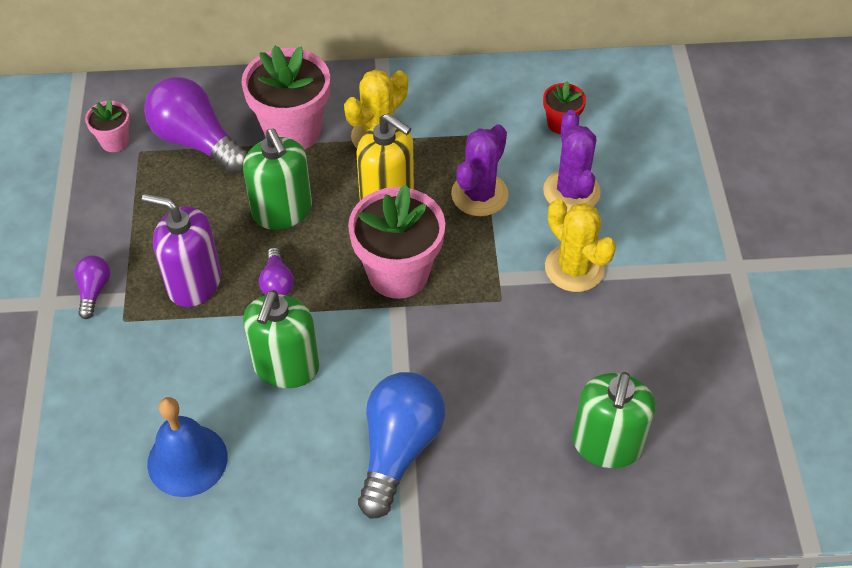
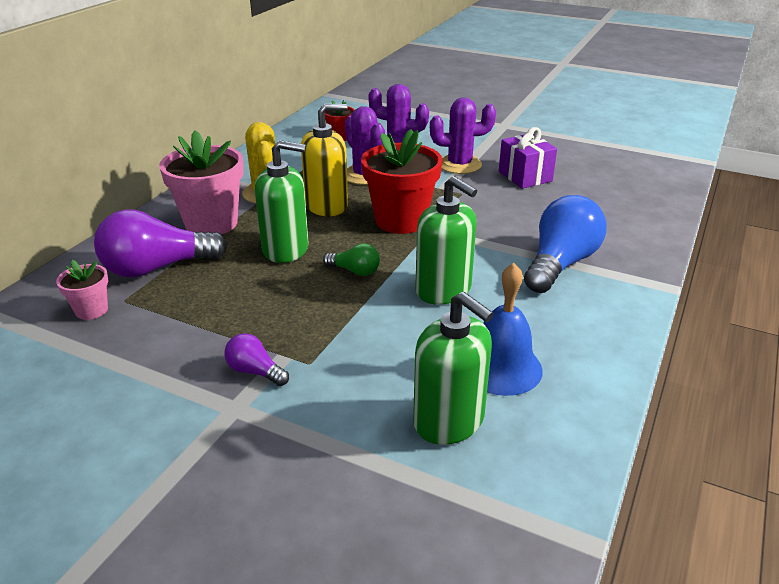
camera: 60 degrees left, 20 degrees down
(194, 283) = (310, 311): purple soap dispenser -> none
(277, 282) = (355, 271): purple light bulb -> green light bulb
(398, 273) = (401, 220): pink flower pot -> red flower pot
(398, 449) = (560, 264): blue light bulb -> blue light bulb turned 75 degrees clockwise
(574, 268) = (459, 165): yellow cactus -> purple cactus
(591, 345) = (525, 176): none -> purple gift
(606, 444) = (605, 193): green soap dispenser -> green soap dispenser (449, 421)

